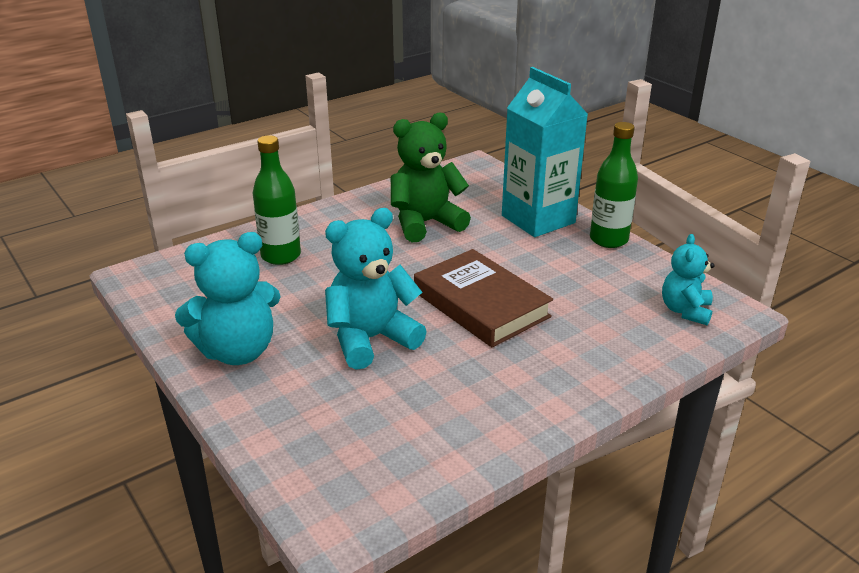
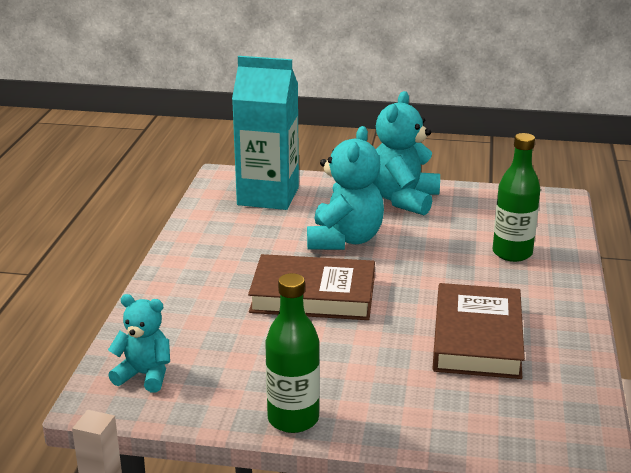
camera: 135 degrees right, 5 degrees down
(425, 223) = (477, 338): green teddy bear -> brown book
(538, 219) = (393, 404): turquoise carton -> turquoise carton (268, 196)
(685, 311) = (145, 375): turquoise teddy bear -> turquoise teddy bear turned 45 degrees counterclockwise

